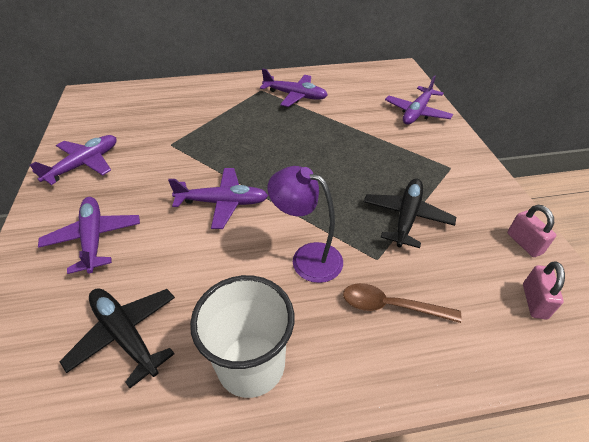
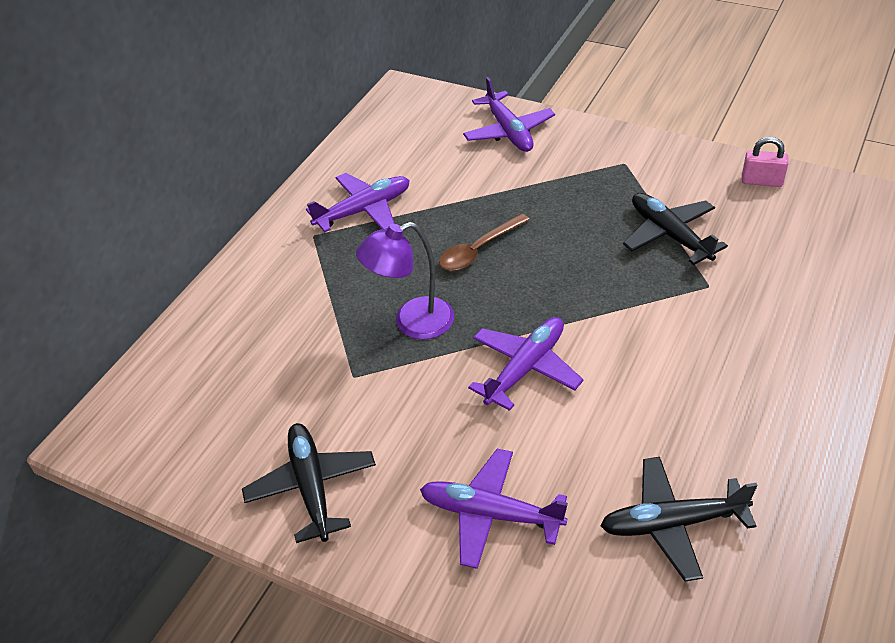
camera: 50 degrees left, 0 degrees up
(84, 164) = (311, 486): purple plane -> black plane
(251, 364) = (773, 434): white cup -> none
(307, 258) = (669, 335): purple lamp -> purple lamp (412, 323)
(390, 306) = (771, 307): brown spoon -> brown spoon (478, 250)
(534, 301) = (825, 217): pink padlock -> none

